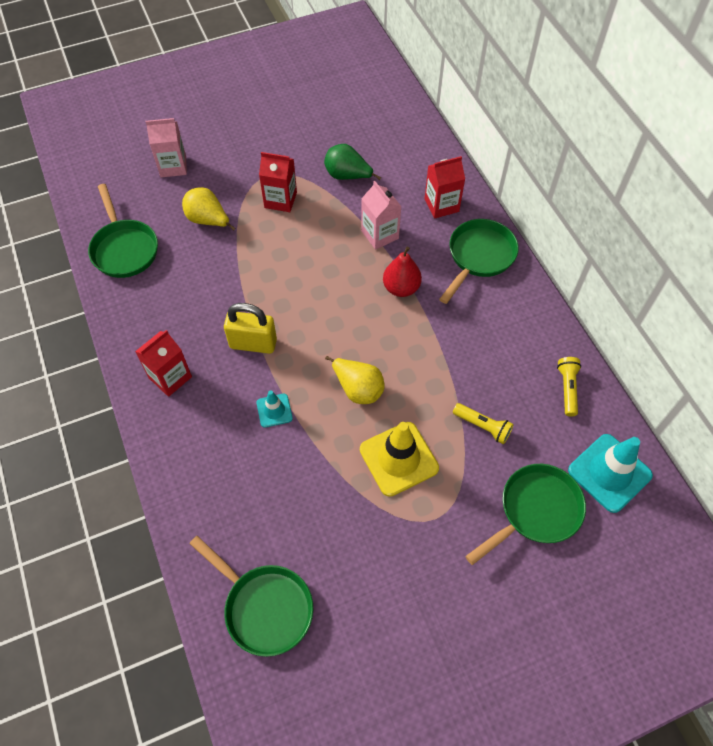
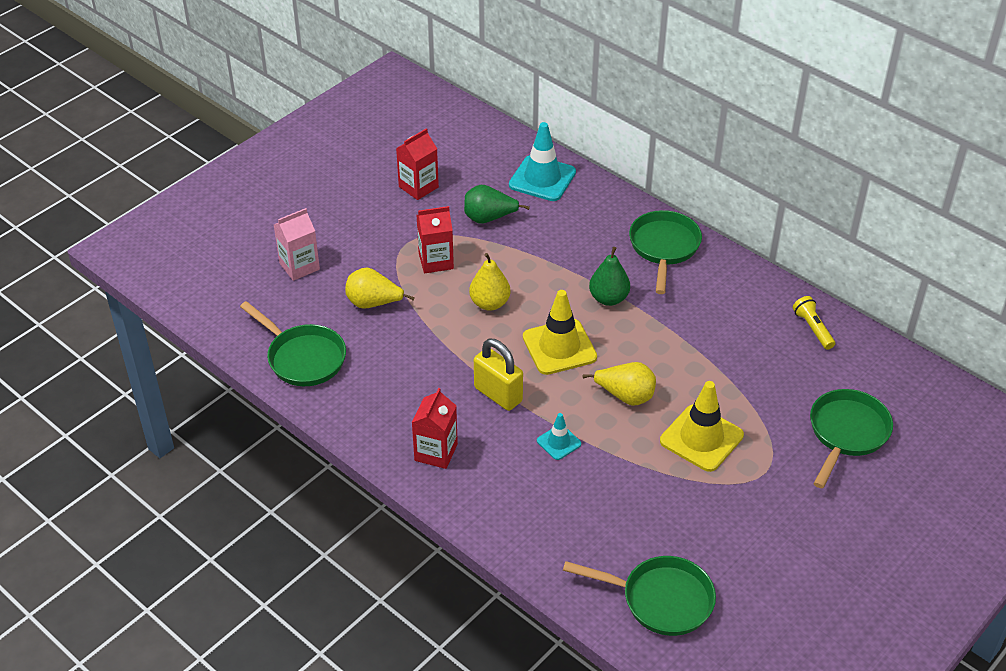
camera: 25 degrees left, 15 degrees down
(253, 343) = (498, 394): yellow padlock -> yellow padlock turned 60 degrees clockwise
(299, 255) = (490, 303): none -> yellow pear
(331, 319) = (559, 347): none -> yellow traffic cone
(380, 235) = (557, 260): pink carton -> none
(401, 288) = (608, 298): red pear -> green pear
(441, 205) = (599, 215): red carton -> red carton (418, 187)
(483, 426) = (759, 385): yellow flashlight -> none
(609, 473) = (889, 381): turquoise traffic cone -> turquoise traffic cone (542, 179)

